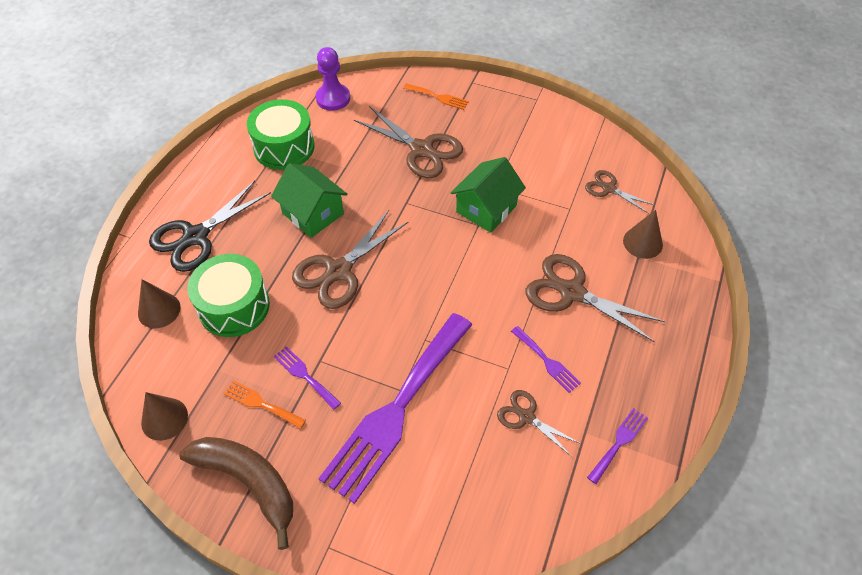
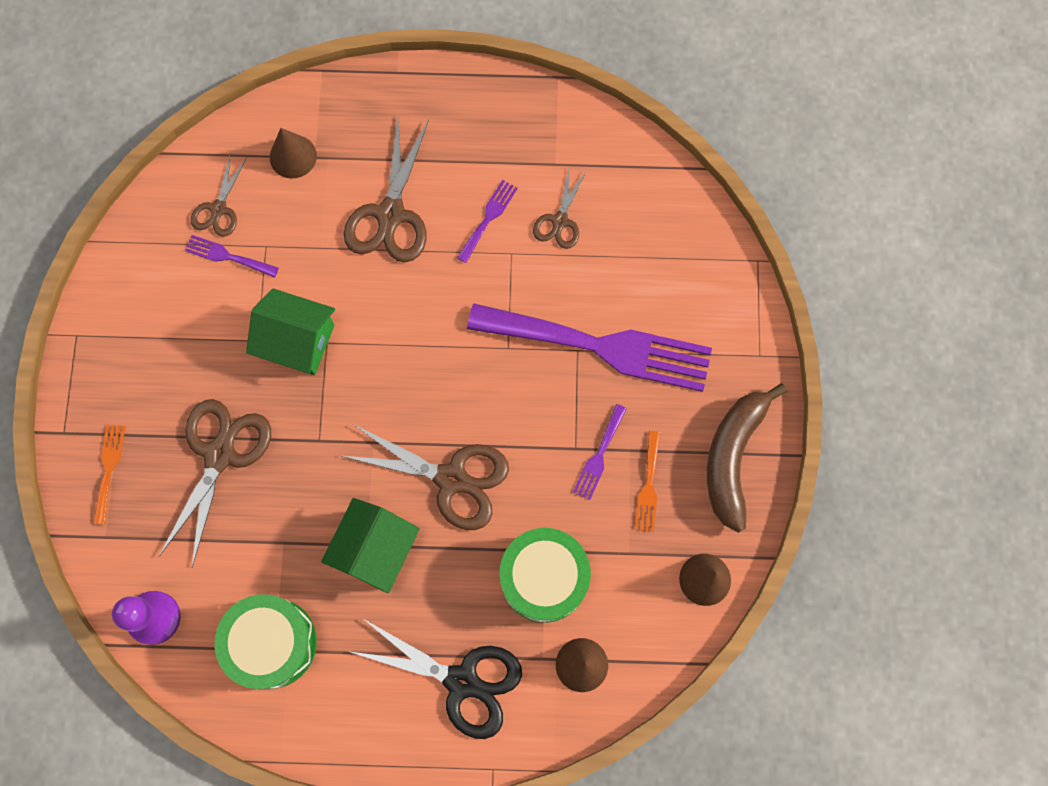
camera: 110 degrees left, 20 degrees up
(619, 442) = (554, 132): purple fork -> purple fork (227, 256)

